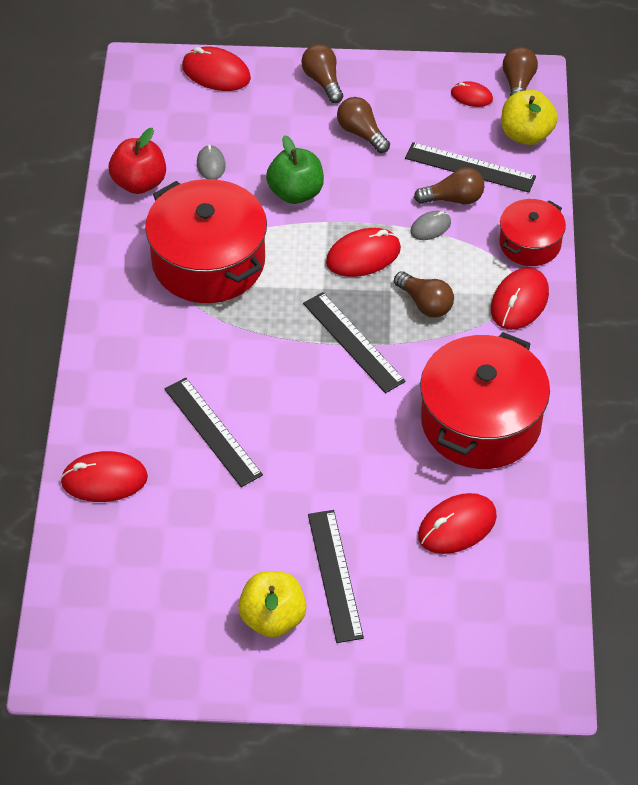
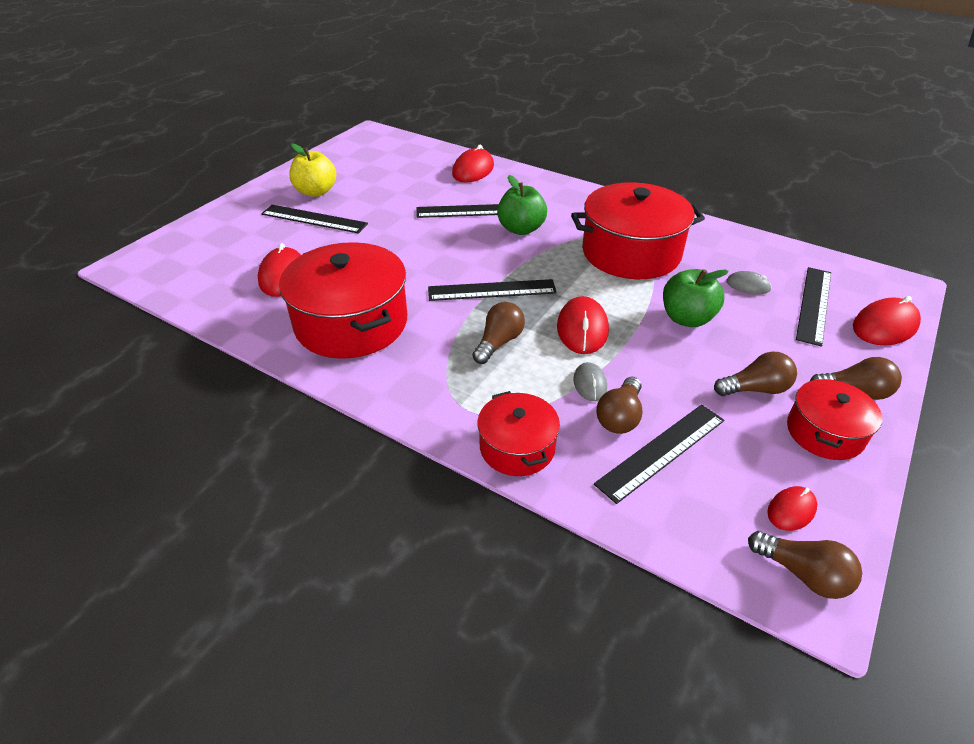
camera: 120 degrees right, 10 degrees down
(139, 183) = (741, 247): red apple -> none
(212, 118) = (814, 304): none -> black ruler
(222, 367) = (521, 229): none -> green apple
(382, 91) = (824, 432): none -> red pot
(425, 303) = (498, 342): brown light bulb -> brown light bulb turned 135 degrees clockwise
(519, 301) = (449, 403): red mouse -> none
(526, 134) = (696, 532): yellow apple -> none

